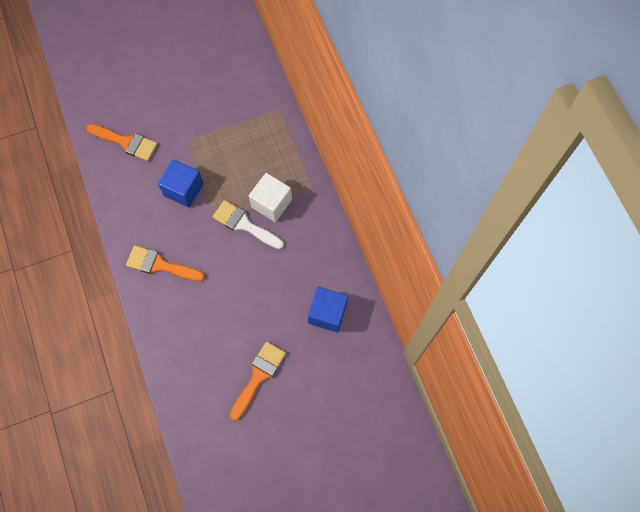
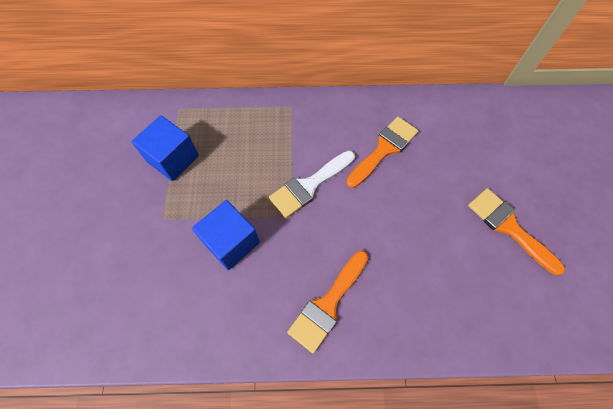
camera: 70 degrees left, 5 degrees down
(126, 142) = (122, 299): orange brush -> orange brush (384, 149)
(271, 203) = (294, 150): white cube -> none
(327, 313) = (446, 135): blue cube -> blue cube (173, 159)

